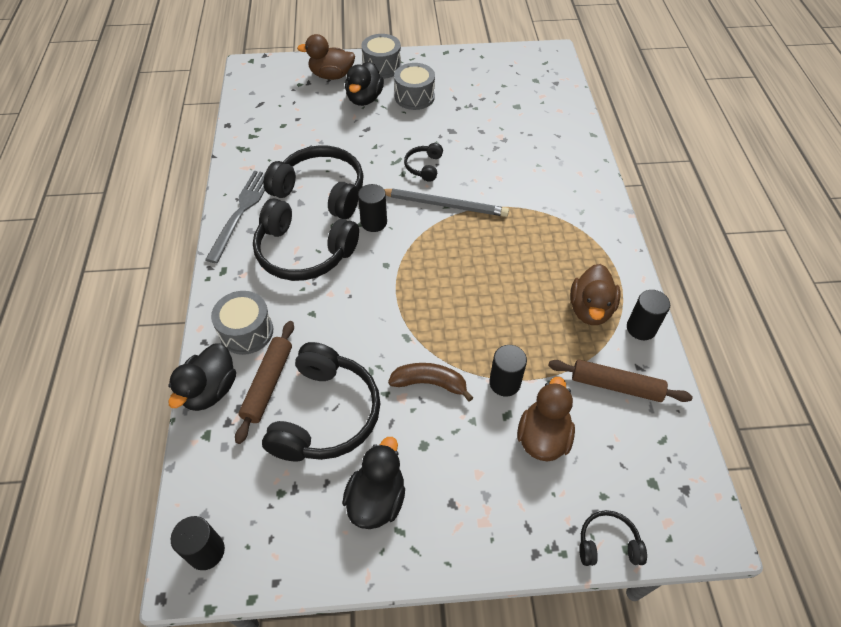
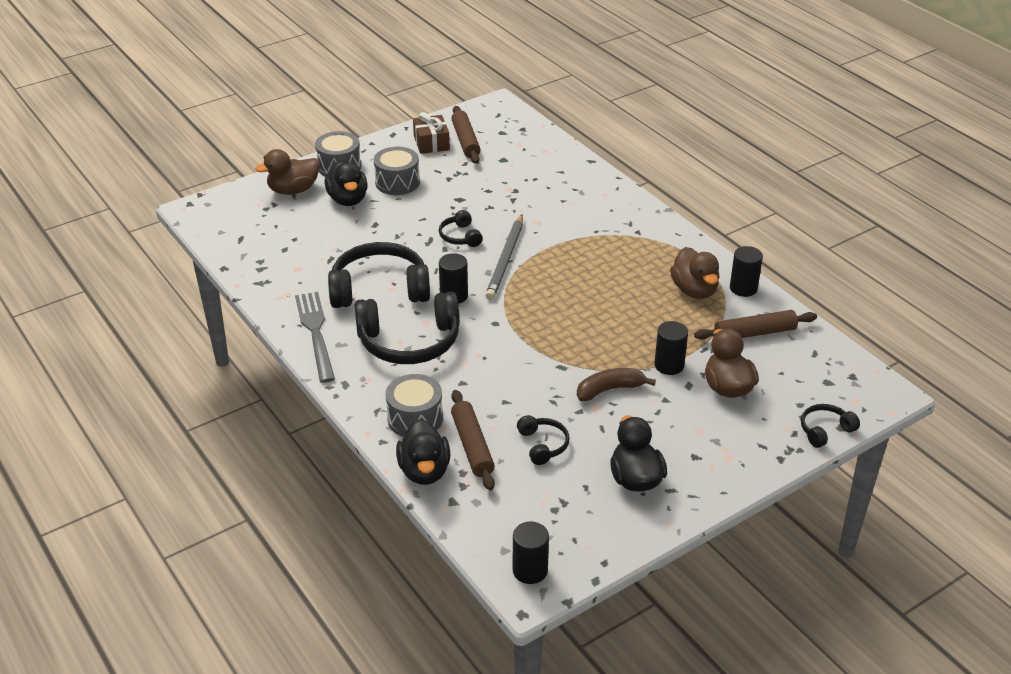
camera: 30 degrees left, 15 degrees down
(325, 414) = (542, 445): black headphones -> black headphones, size x0.48
(444, 204) = (506, 260): grey pencil -> grey pencil turned 120 degrees clockwise
(470, 70) = (431, 143): none -> brown gift
(499, 77) = (465, 141): none -> brown rolling pin

